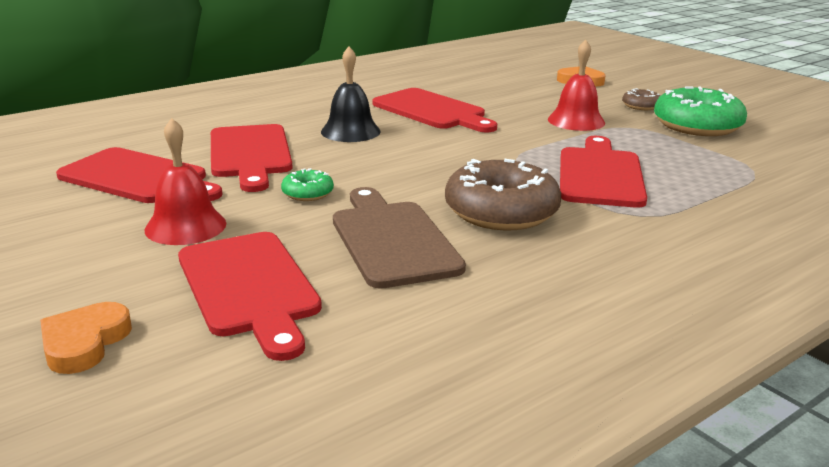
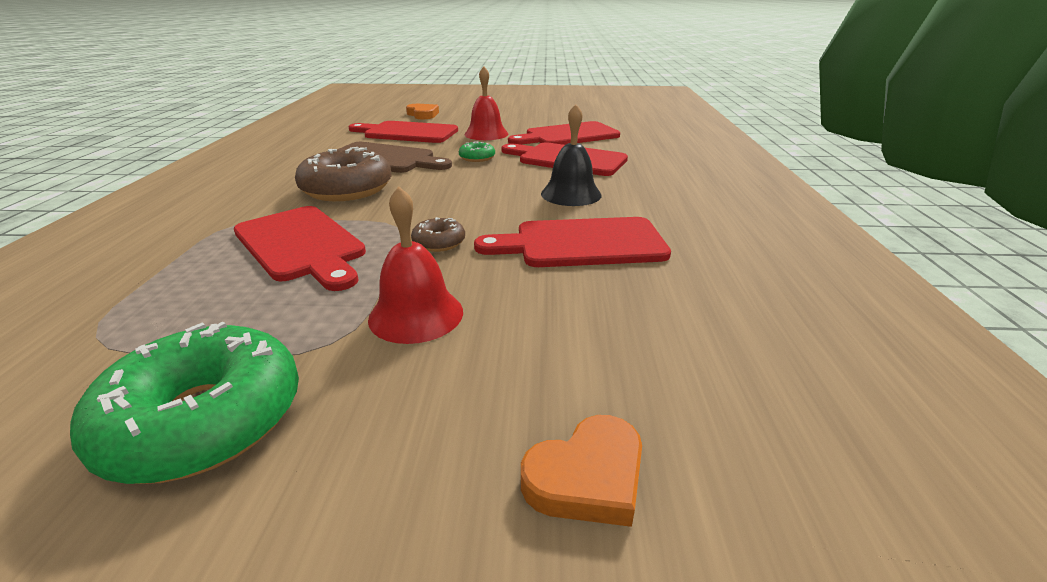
camera: 130 degrees right, 5 degrees up
(641, 106) = (356, 433): brown donut -> brown donut (439, 242)

